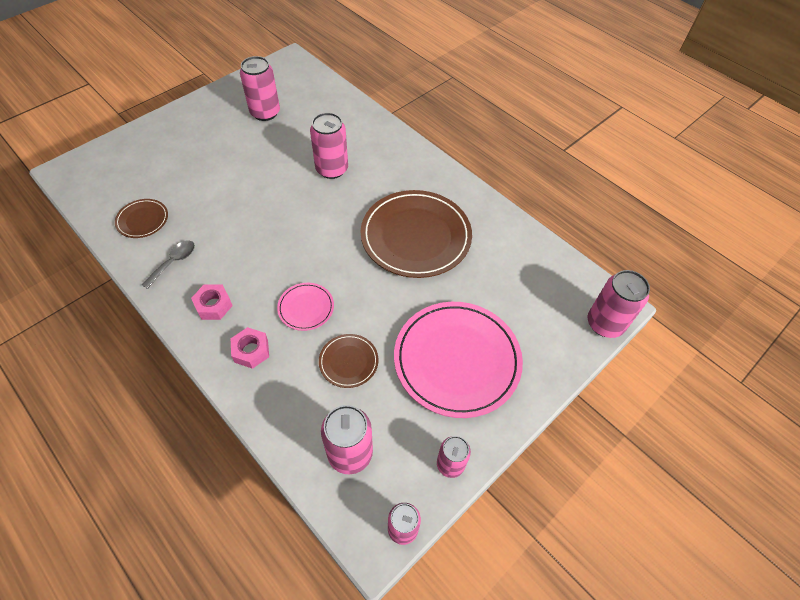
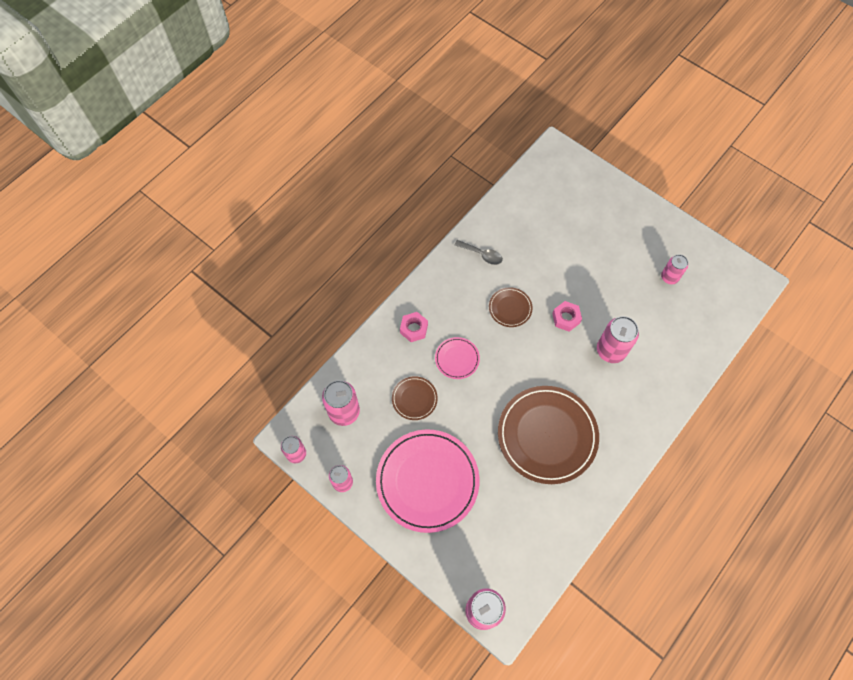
camera: 85 degrees right, 10 degrees up
(142, 220) = (518, 220): brown plate -> brown plate (510, 308)
(213, 305) = (448, 293): pink nut -> pink nut (566, 318)
(265, 113) = (669, 277): pink can -> pink can, size x0.63

